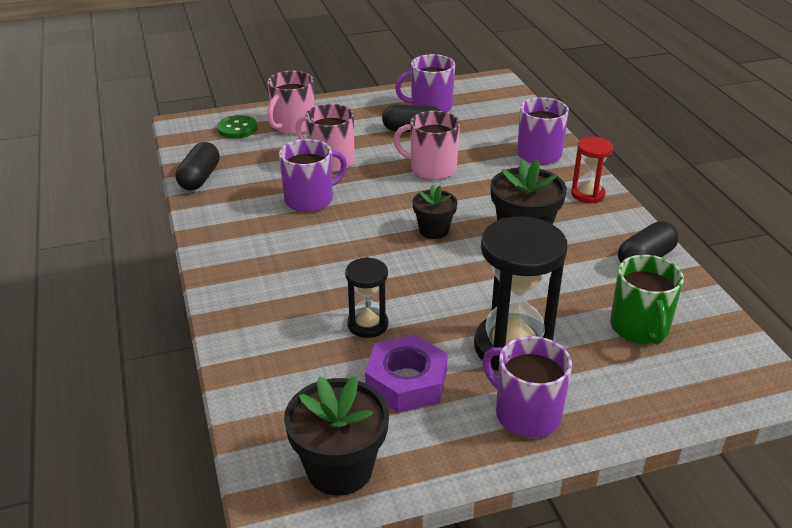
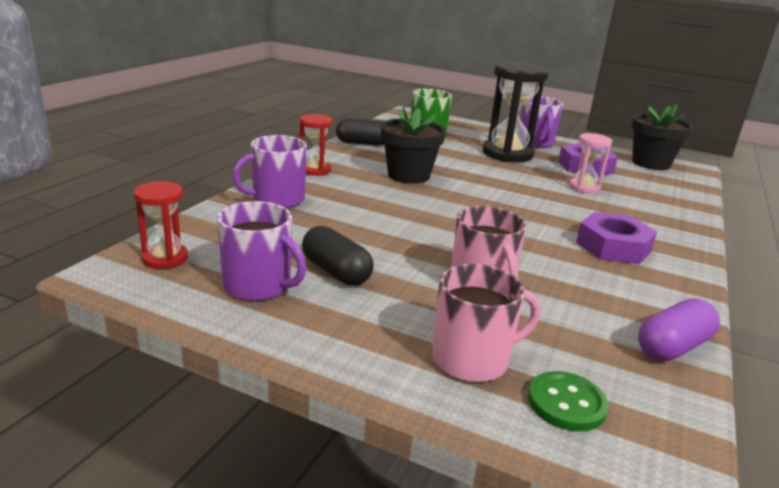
camera: 140 degrees left, 10 degrees down
(200, 178) = (672, 347): black capsule -> purple capsule
(279, 243) = (613, 246): none -> purple nut
(310, 199) = (548, 263): purple mug -> none
(367, 324) = (584, 188): black hourglass -> pink hourglass
(431, 169) = (391, 233): pink mug -> none
(434, 230) = (467, 201): black flower pot -> none
(494, 96) = (165, 258): none -> red hourglass

